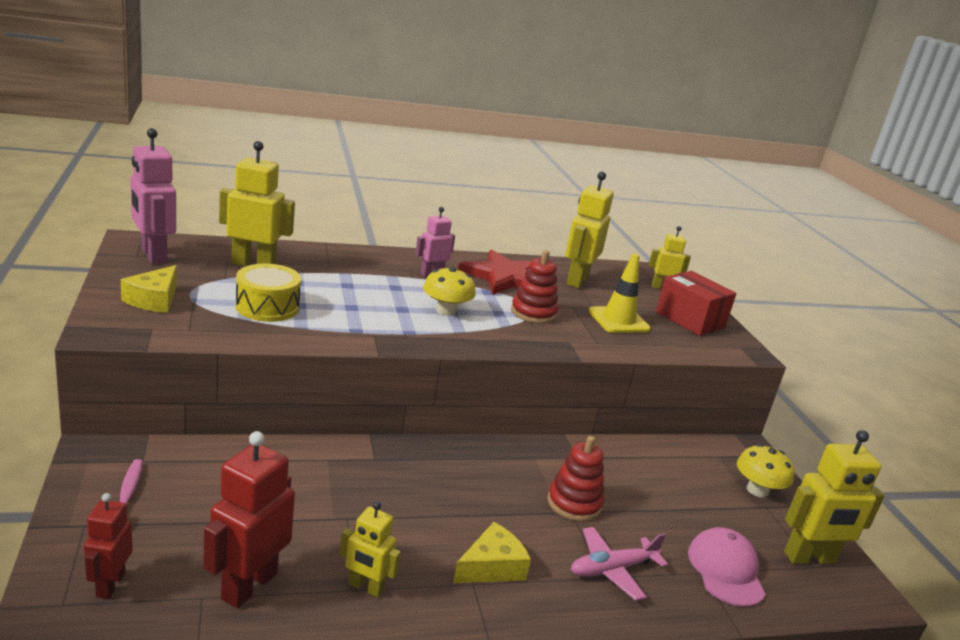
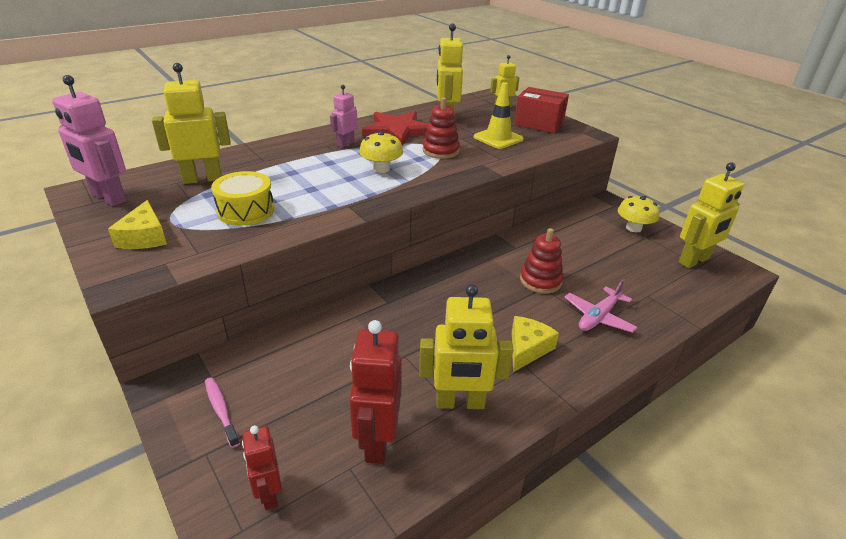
camera: 20 degrees left, 10 degrees up
(366, 587) = (460, 403): yellow robot -> yellow robot, size x1.68
(725, 570) = (659, 288): pink cap -> none

